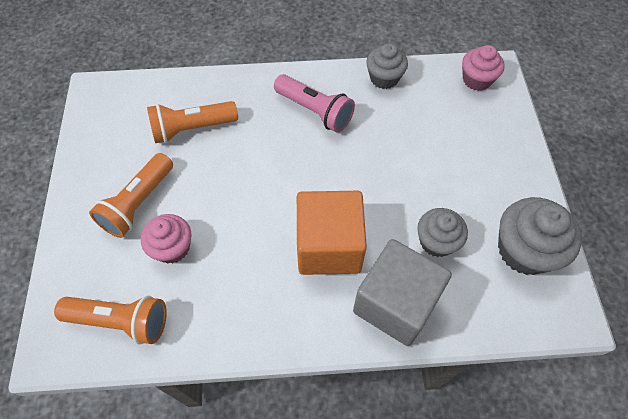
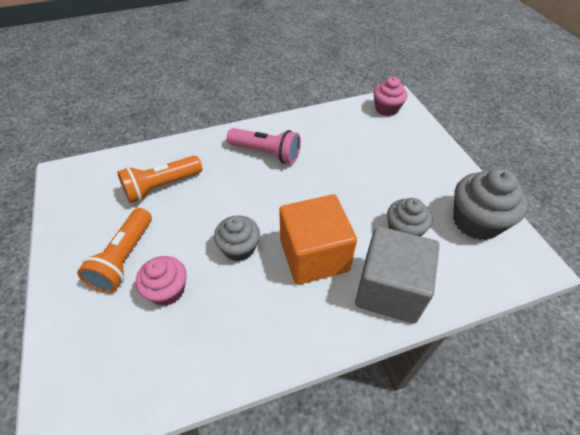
camera: 15 degrees left, 10 degrees down
(121, 321) = (130, 373): orange flashlight -> none
(384, 78) = (315, 120): grey cupcake -> grey cupcake (239, 248)

